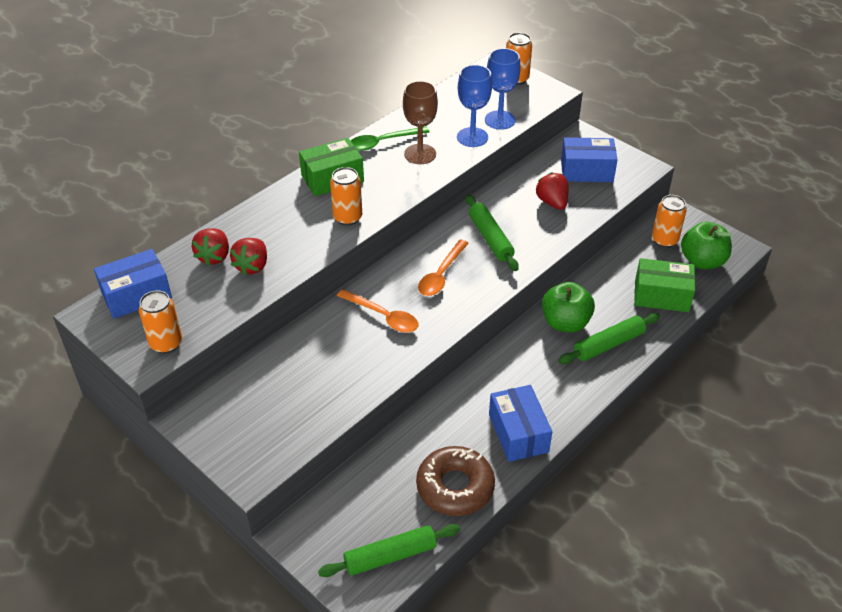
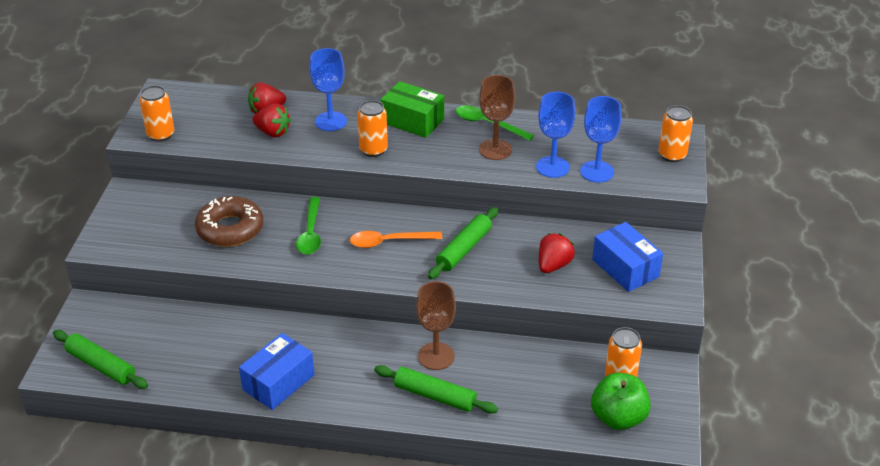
camera: 55 degrees right, 5 degrees down
(136, 295) = (196, 99): blue box -> none
(252, 266) = (273, 132): red strawberry -> red strawberry turned 135 degrees counterclockwise
(277, 224) = (330, 121): none -> blue goblet
(383, 316) = (310, 233): orange spoon -> green spoon
(455, 487) = (193, 370): brown donut -> brown donut (230, 229)
(565, 323) = (436, 356): green apple -> brown goblet
(661, 296) = (536, 407): green box -> none

